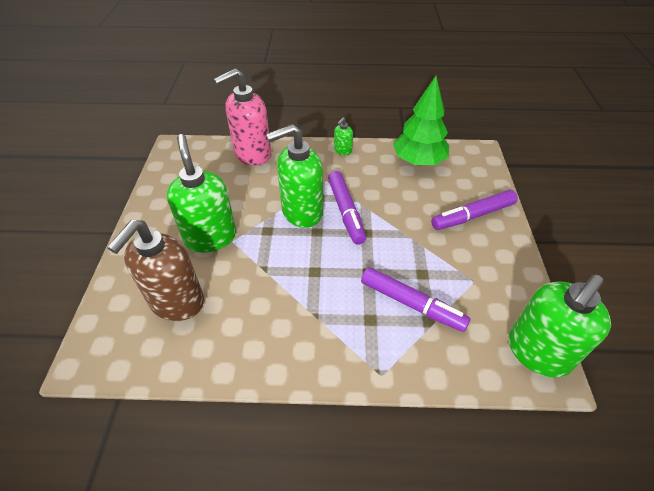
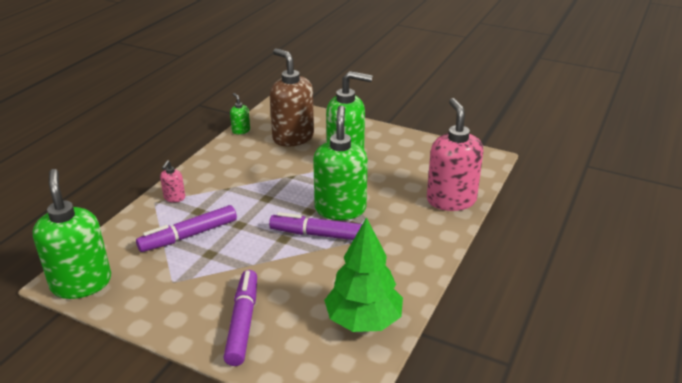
camera: 115 degrees right, 15 degrees down
(342, 150) = (422, 264): green soap dispenser -> green soap dispenser (241, 130)
(362, 357) = (174, 198): none -> pink soap dispenser

